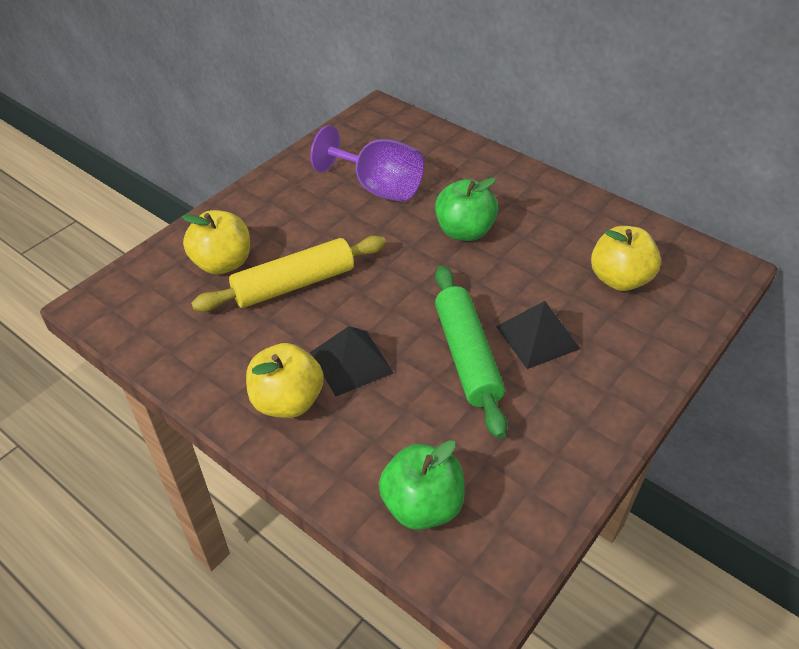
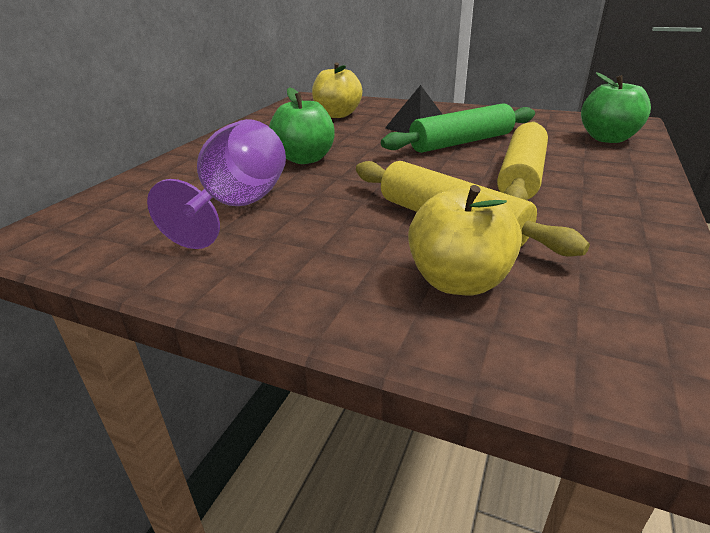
camera: 105 degrees left, 15 degrees down
(287, 401) = (603, 192): yellow apple -> none
(351, 362) = (521, 176): black pyramid -> yellow rolling pin

